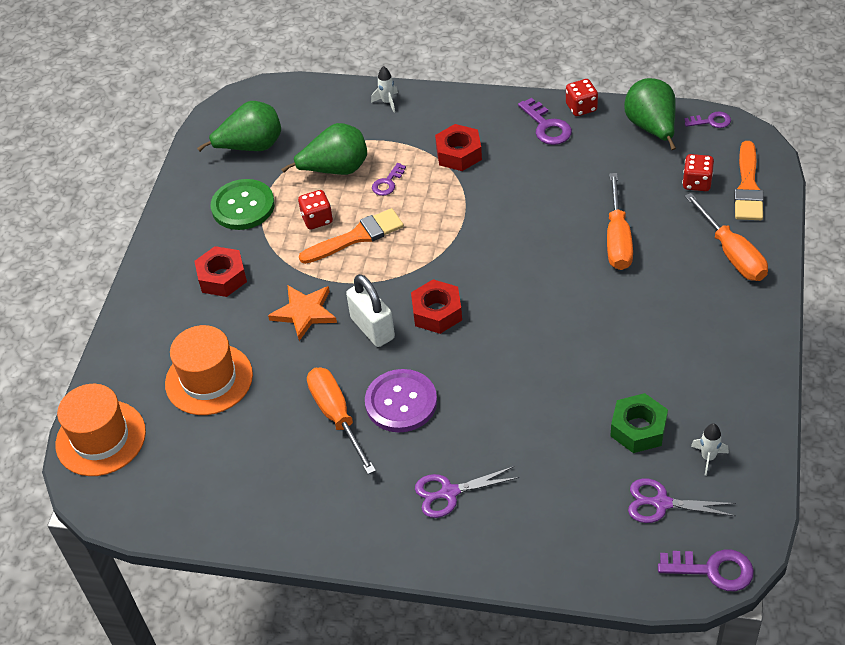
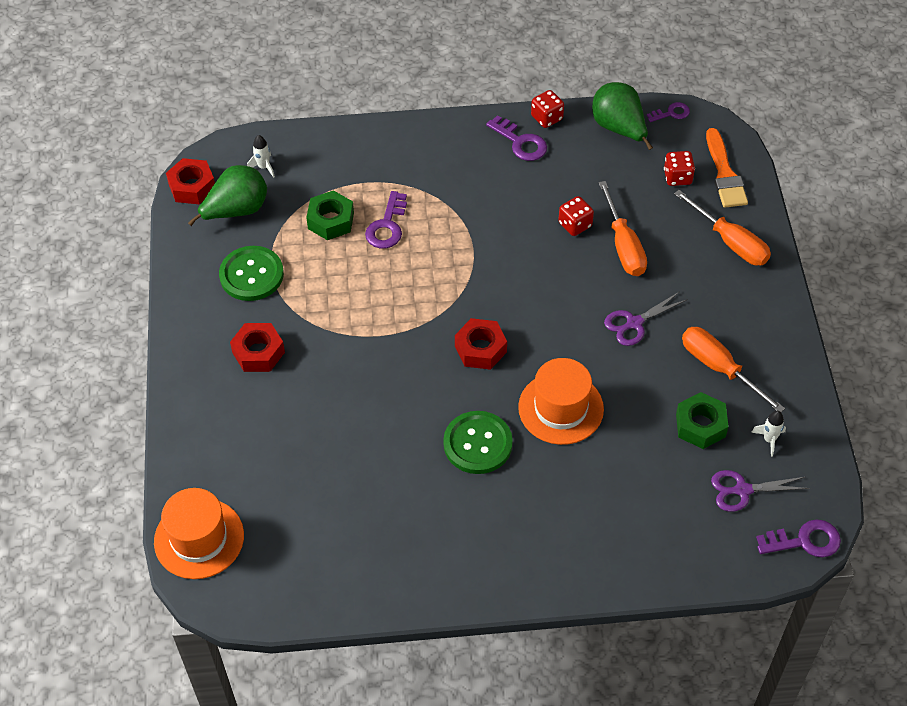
camera: 20 degrees left, 5 degrees up
(209, 379) = (284, 458): orange hat -> orange hat (561, 408)
(304, 313) = (353, 373): orange star -> none
(317, 219) = (331, 275): red dice -> red dice (575, 225)
(335, 169) = (331, 221): green pear -> green nut
(337, 416) = (422, 469): orange screwdriver -> orange screwdriver (719, 368)
(357, 237) = (376, 287): orange brush -> none
(372, 328) = (425, 376): white padlock -> none
(387, 102) = (357, 141): white rocket -> white rocket (263, 167)
(387, 183) = (387, 226): purple key -> purple key, size x1.57
(401, 402) = (477, 444): purple button -> green button
(449, 493) = (552, 521): purple scissors -> purple scissors (634, 323)
(458, 154) = (446, 184): red nut -> red nut (192, 187)

